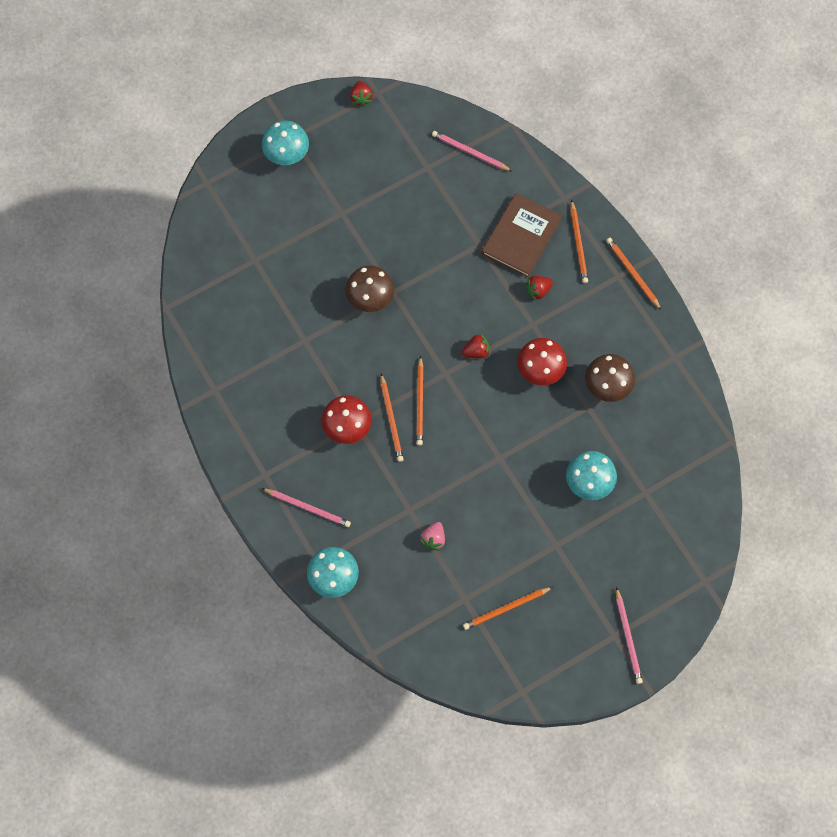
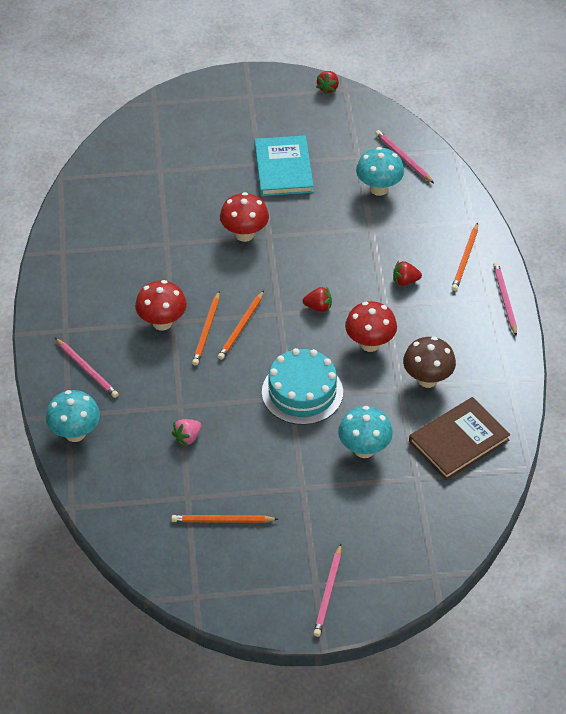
camera: 25 degrees right, 20 degrees down
(287, 156) = (236, 107): turquoise mushroom -> turquoise mushroom (379, 188)
(367, 210) = (283, 168): none -> turquoise book
(370, 300) = (244, 234): brown mushroom -> red mushroom
(507, 448) = (302, 392): none -> turquoise cake
(521, 237) = (413, 235): brown book -> brown book (459, 441)
(632, 273) = (504, 299): orange pencil -> pink pencil

